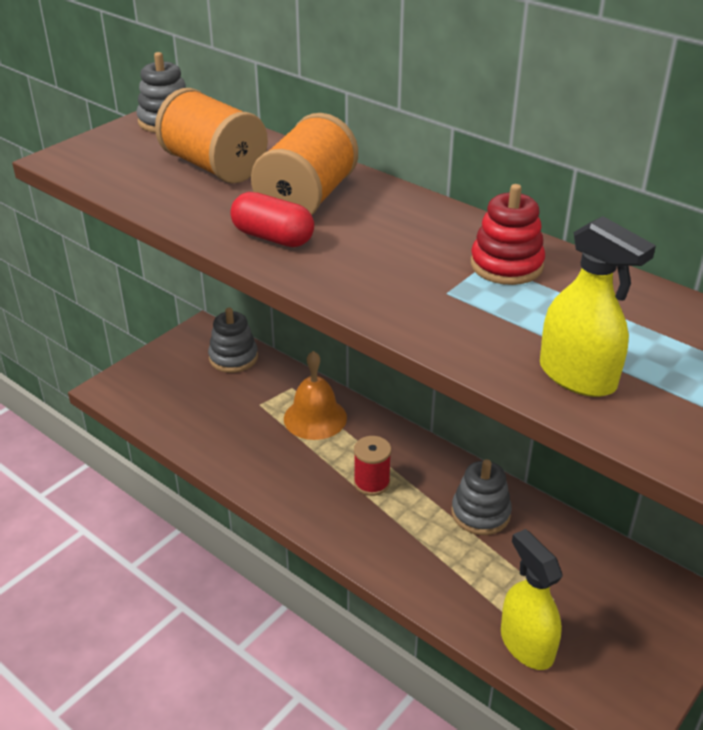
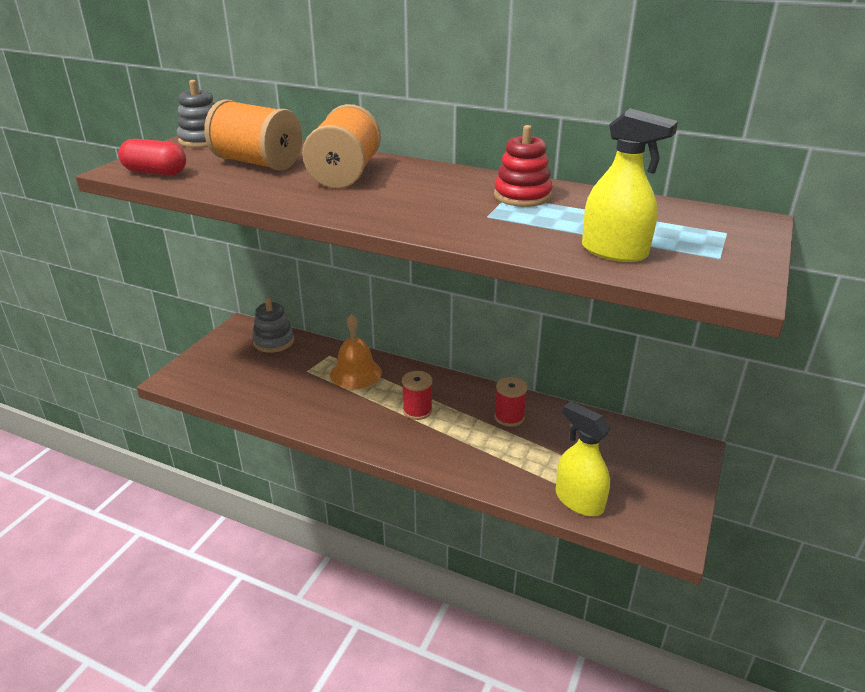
camera: 15 degrees left, 5 degrees down
(273, 237) = (330, 199): red capsule -> red capsule (155, 172)
(480, 513) = (509, 417): grey stacking toy -> red spool

